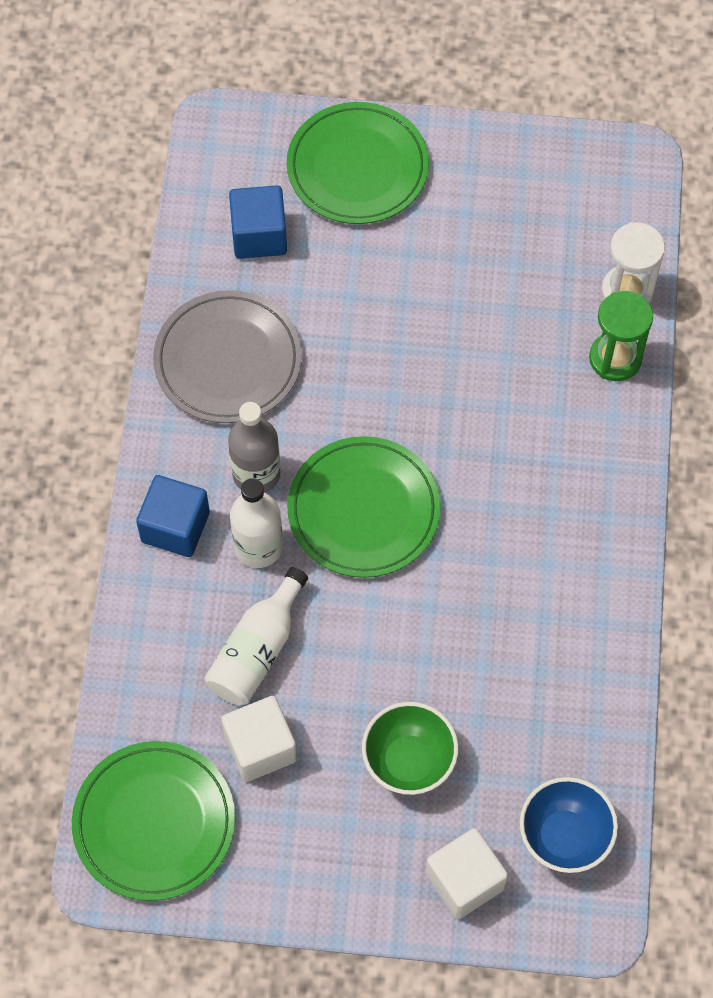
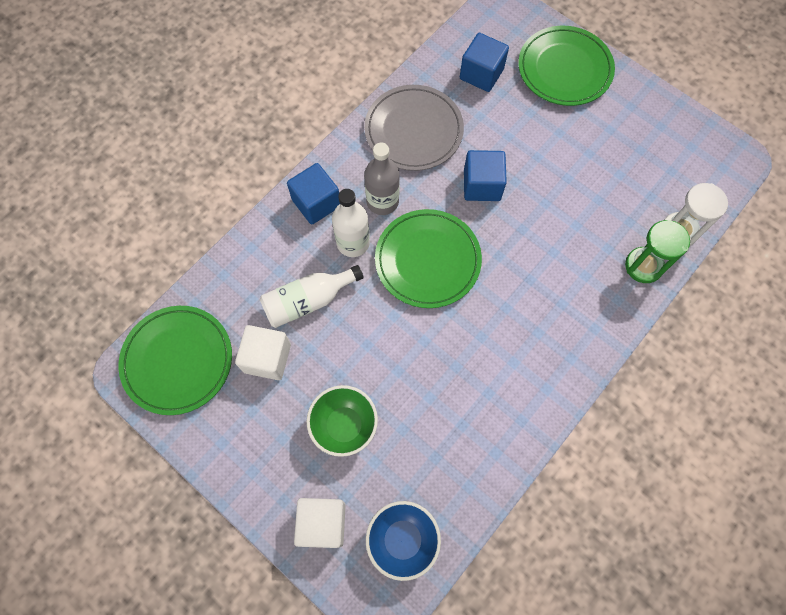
camera: 35 degrees right, 5 degrees up
(362, 378) = (482, 185): none -> blue cube

